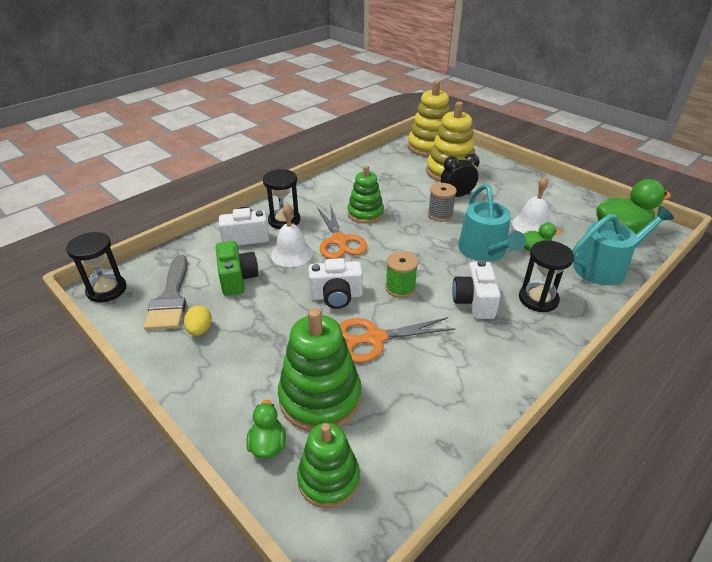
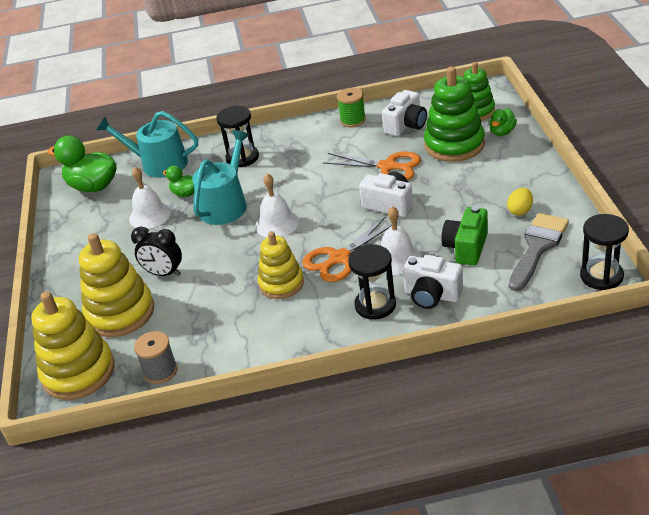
camera: 140 degrees left, 0 degrees up
(339, 241) = (339, 258): orange scissors -> orange scissors turned 150 degrees counterclockwise
(365, 213) = (281, 283): green stacking toy -> yellow stacking toy
(400, 288) = (332, 196): green spool -> green spool (353, 120)
(420, 250) = (277, 224): none -> white bell
(440, 215) = (211, 255): grey spool -> grey spool (160, 371)
(474, 302) = (289, 169): white camera -> white camera (406, 125)

